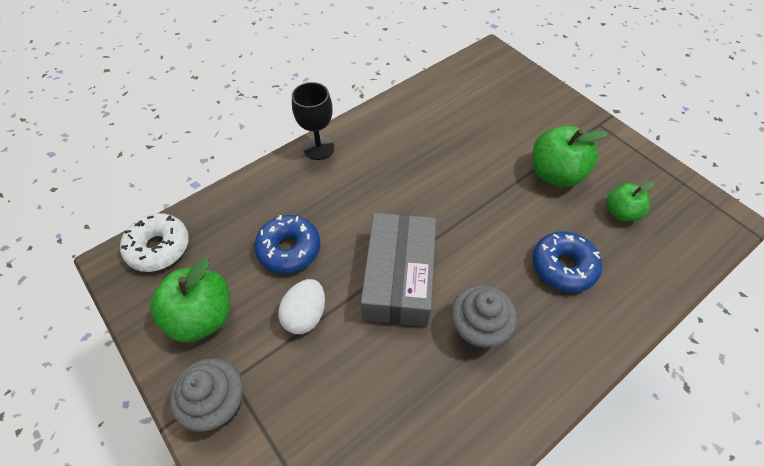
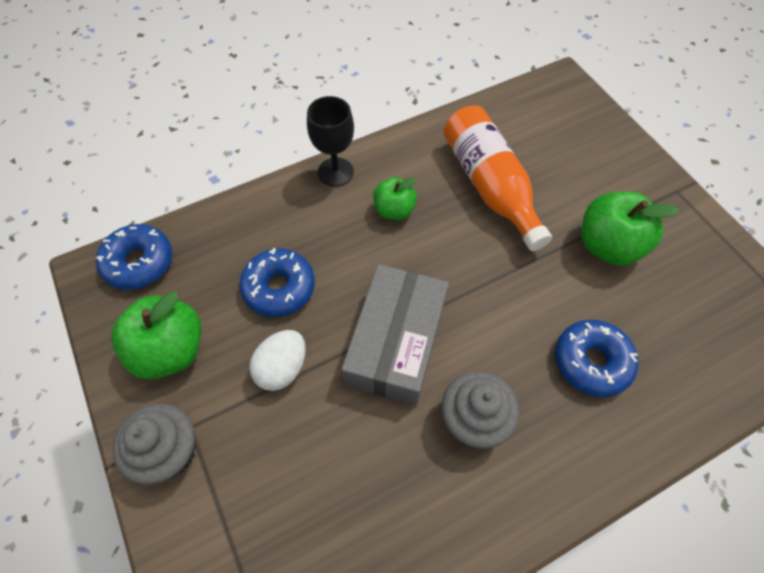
camera: 10 degrees right, 5 degrees up
(159, 247) = (139, 262): white donut -> blue donut
(450, 141) = (489, 186): none -> orange bottle
(621, 212) = (677, 306): green apple -> green apple (394, 210)

